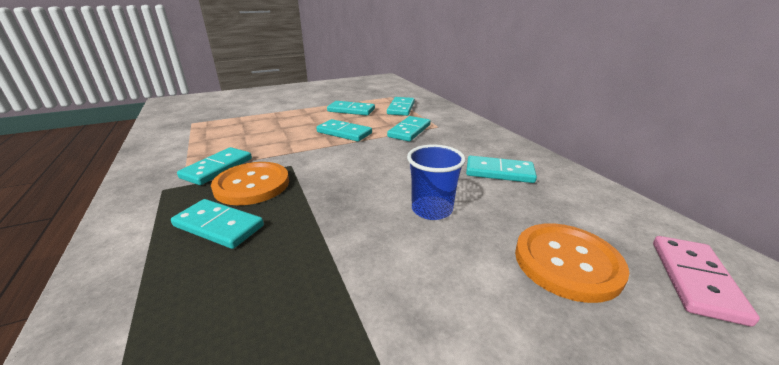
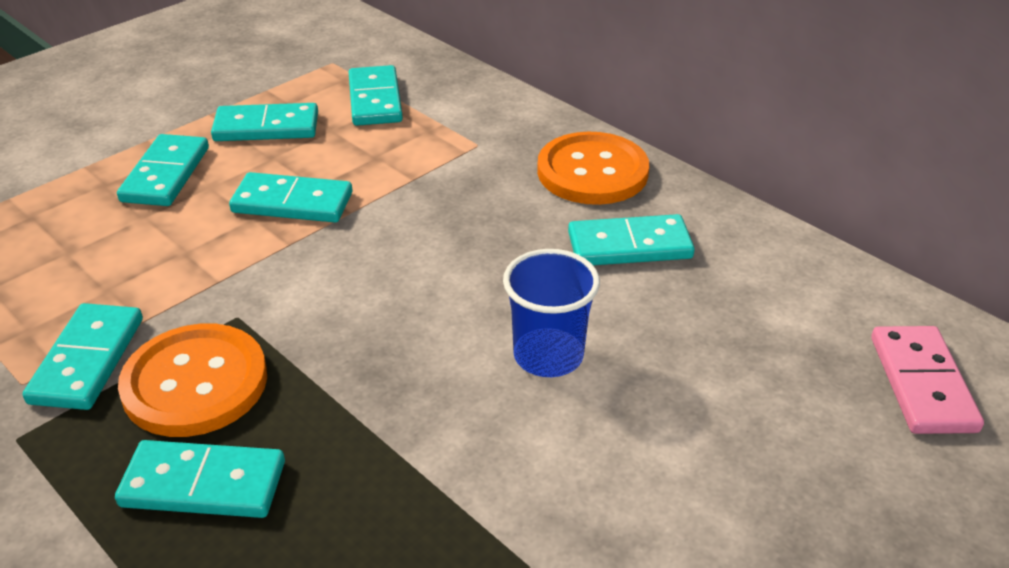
camera: 20 degrees left, 10 degrees up
(409, 131) = (425, 169): turquoise domino -> turquoise domino (165, 174)
(567, 262) = (767, 400): orange button -> orange button (592, 172)

